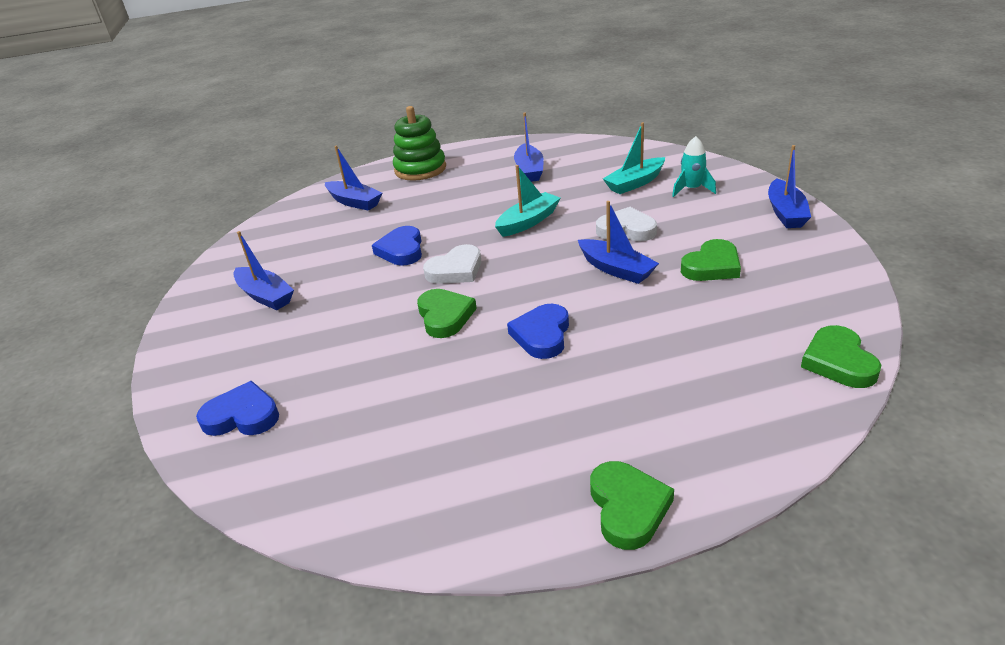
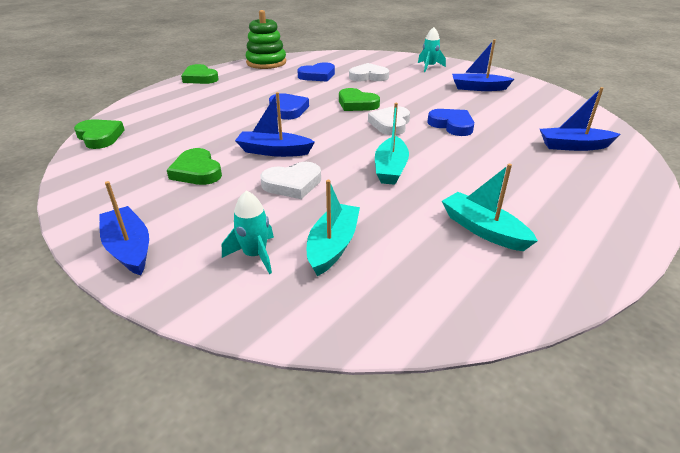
camera: 140 degrees right, 0 degrees up
(219, 371) = (429, 67): none -> turquoise rocket
(242, 416) = (388, 62): blue heart -> blue heart (317, 75)
(339, 379) = (368, 76): none -> white heart
(420, 169) = (603, 195): green stacking toy -> green stacking toy (266, 62)
(529, 170) = (483, 230): blue boat -> turquoise boat
(712, 266) = (197, 171): green heart -> green heart turned 45 degrees counterclockwise

